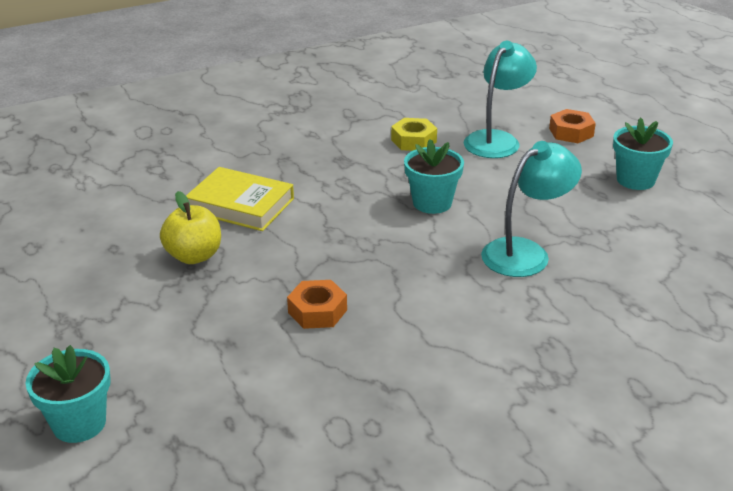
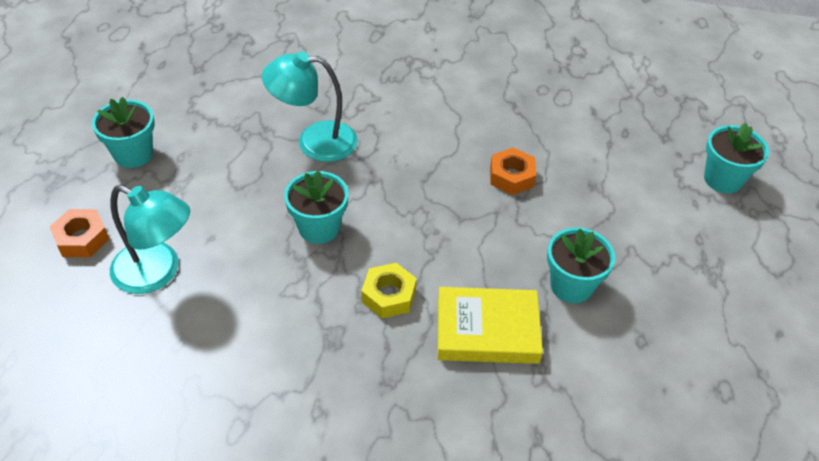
camera: 145 degrees left, 15 degrees up
(194, 256) = (571, 286): yellow apple -> turquoise flower pot
(241, 205) = (487, 330): yellow book -> yellow book turned 60 degrees counterclockwise
(413, 141) = (232, 324): yellow nut -> yellow nut (388, 295)
(497, 139) = (157, 273): turquoise lamp -> turquoise lamp turned 135 degrees counterclockwise

